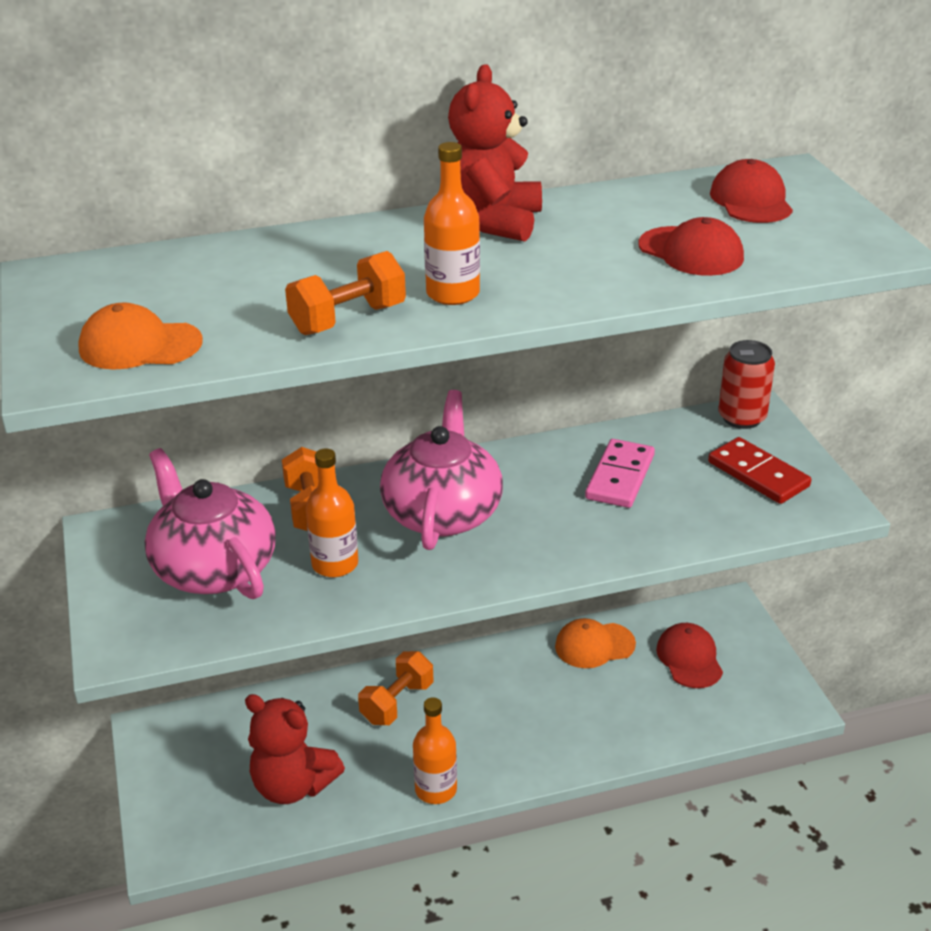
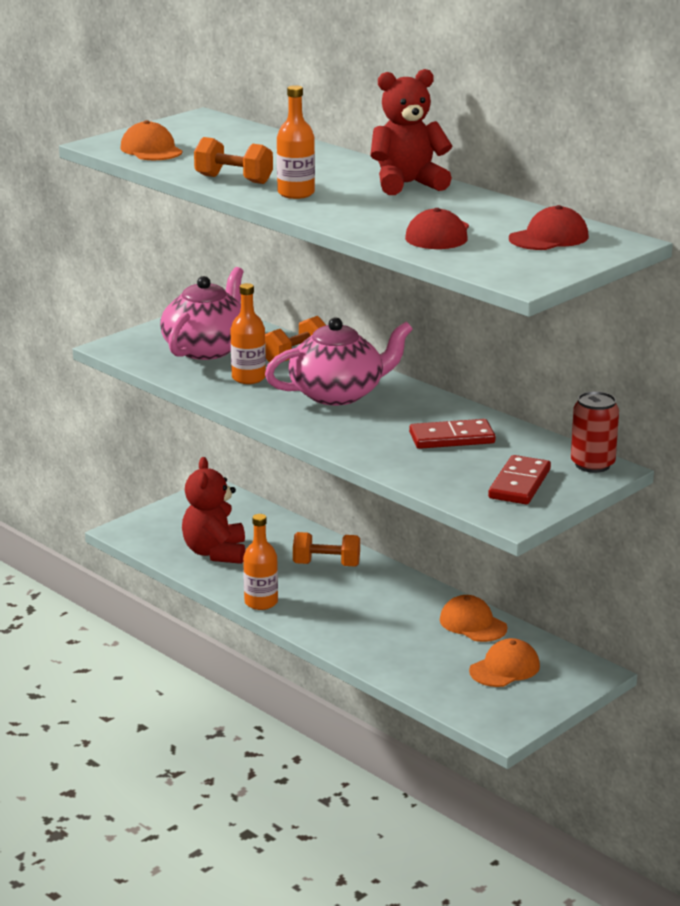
camera: 60 degrees right, 10 degrees down
(620, 477) = (452, 438): pink domino -> red domino
(689, 658) = (505, 668): red cap -> orange cap

